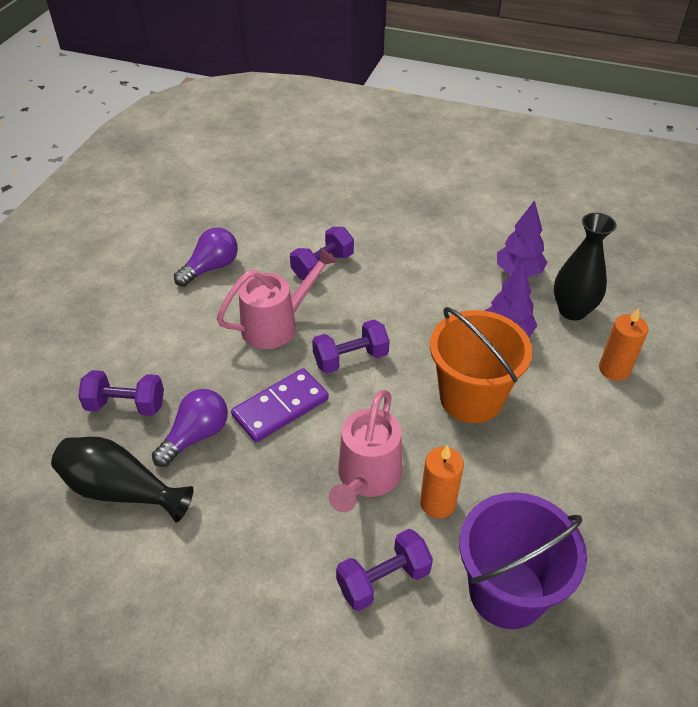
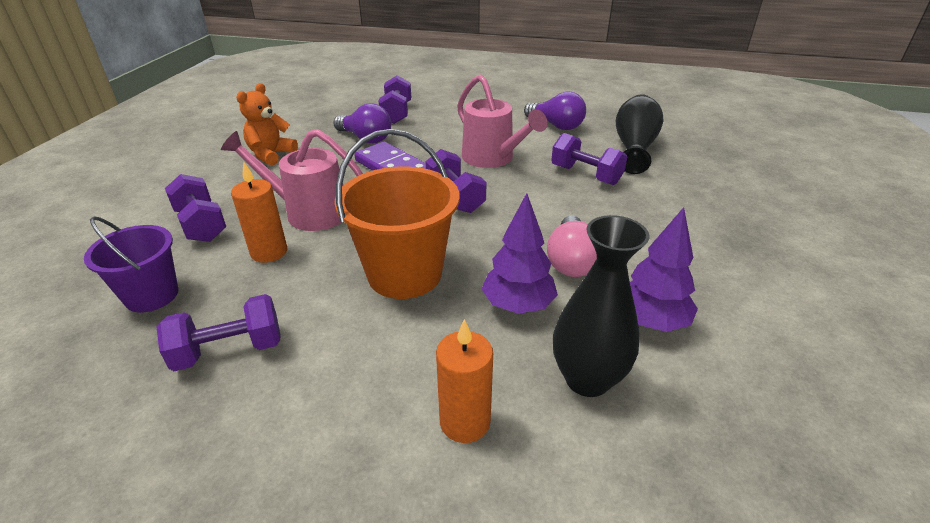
camera: 85 degrees right, 10 degrees down
(120, 490) = (321, 120): black vase -> black vase (634, 147)
(217, 538) = (271, 154): none -> orange teddy bear
(454, 297) = (571, 261): none -> pink light bulb
(507, 592) = (152, 295): purple bucket -> purple bucket, size x0.63
(571, 509) = (229, 350): none -> purple dumbbell

